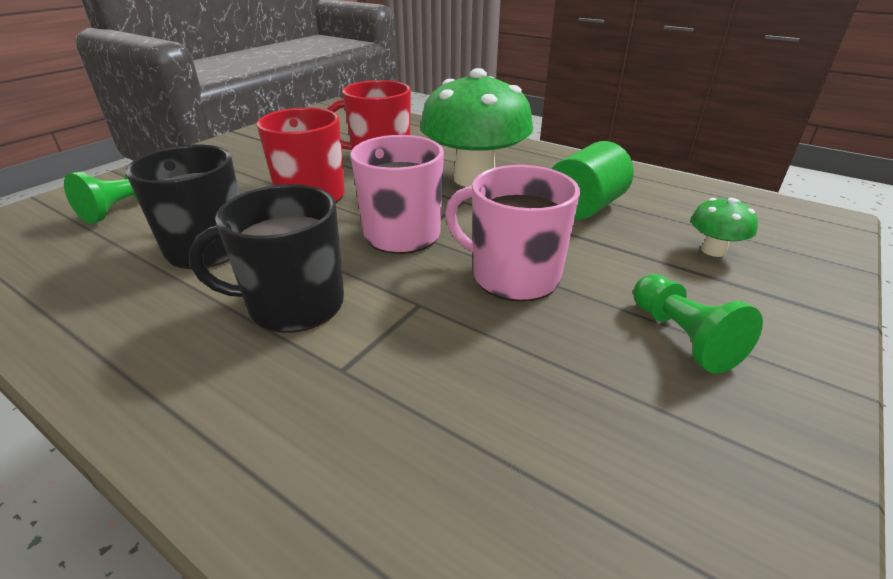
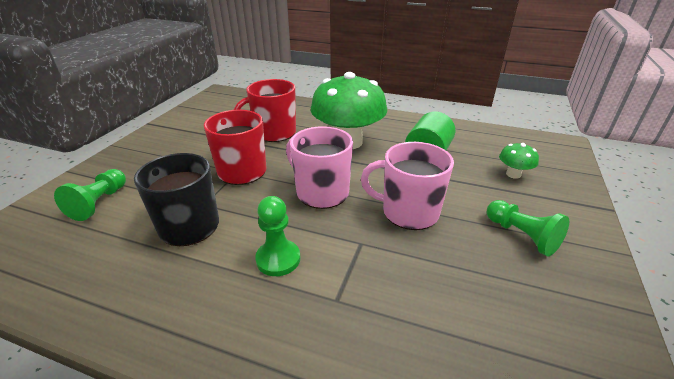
camera: 15 degrees left, 0 degrees up
(294, 304) = (278, 259): black mug -> green pawn

